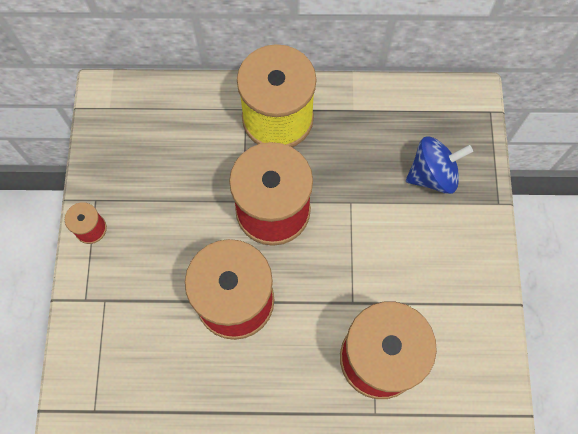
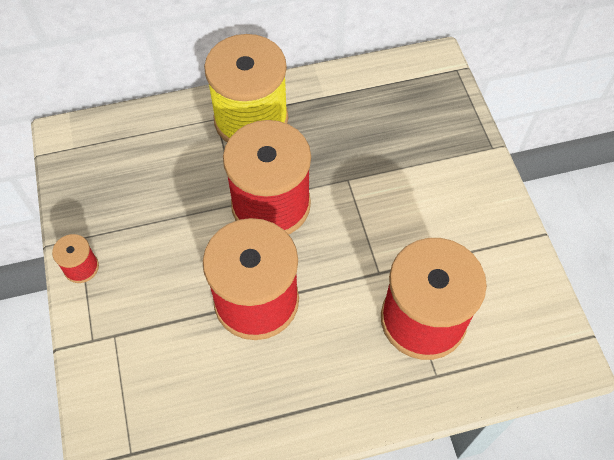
camera: 15 degrees left, 10 degrees down
(432, 175) = (420, 136): blue spinning top -> none

